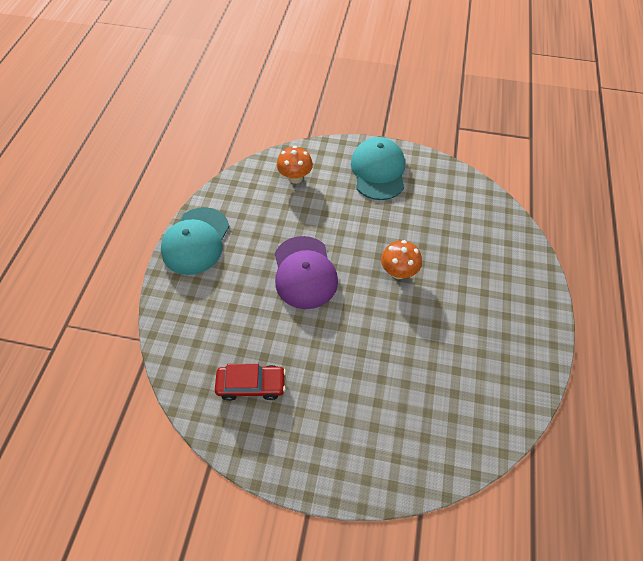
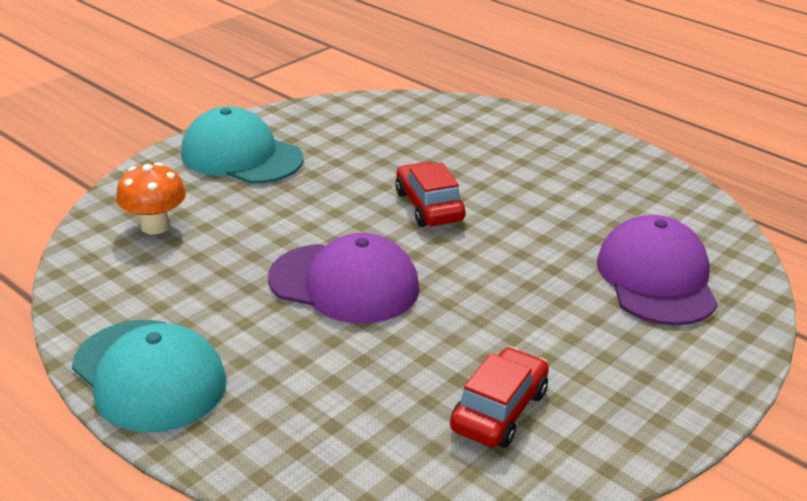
camera: 60 degrees left, 25 degrees down
(398, 272) = (429, 206): orange mushroom -> red car
(415, 415) = (656, 278): none -> purple cap

